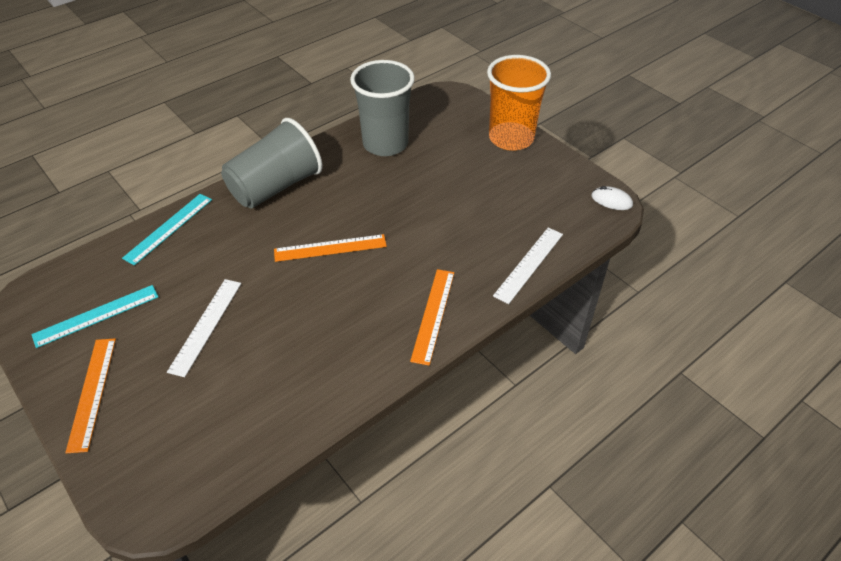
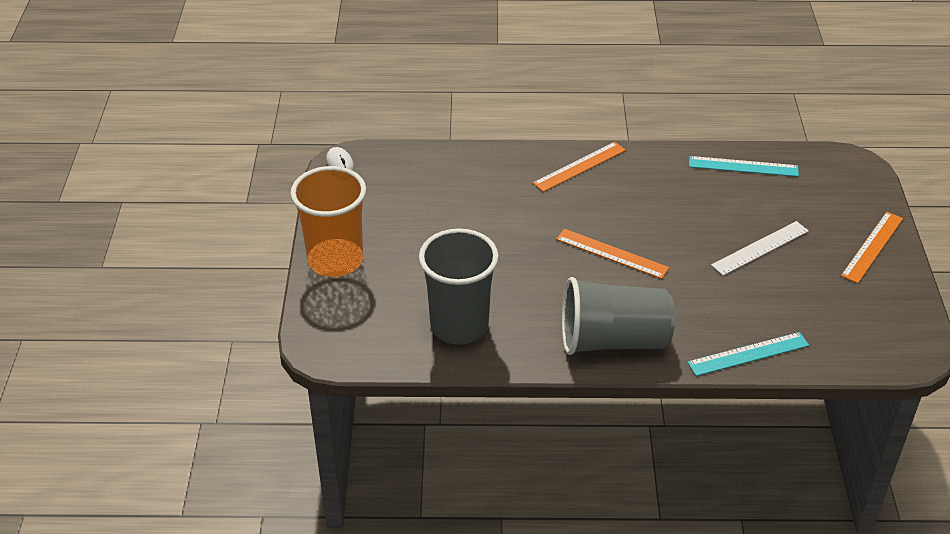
camera: 140 degrees left, 5 degrees down
(96, 315) = (851, 304): turquoise ruler -> turquoise ruler (743, 166)
(529, 264) = (469, 159): white ruler -> none

